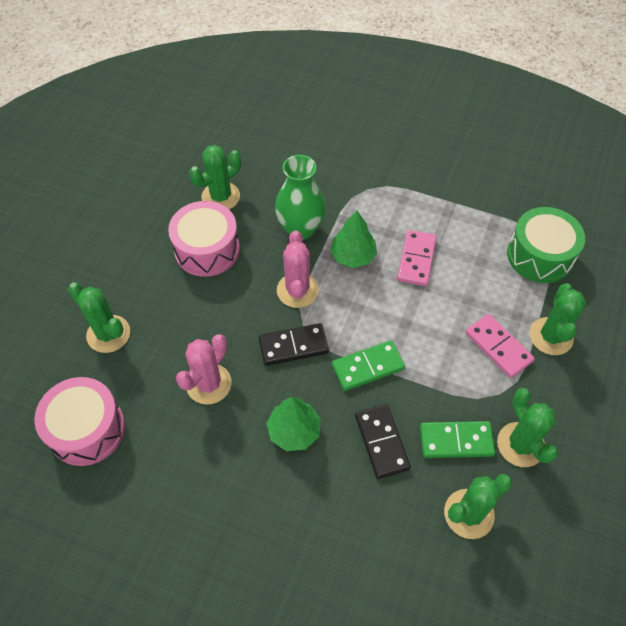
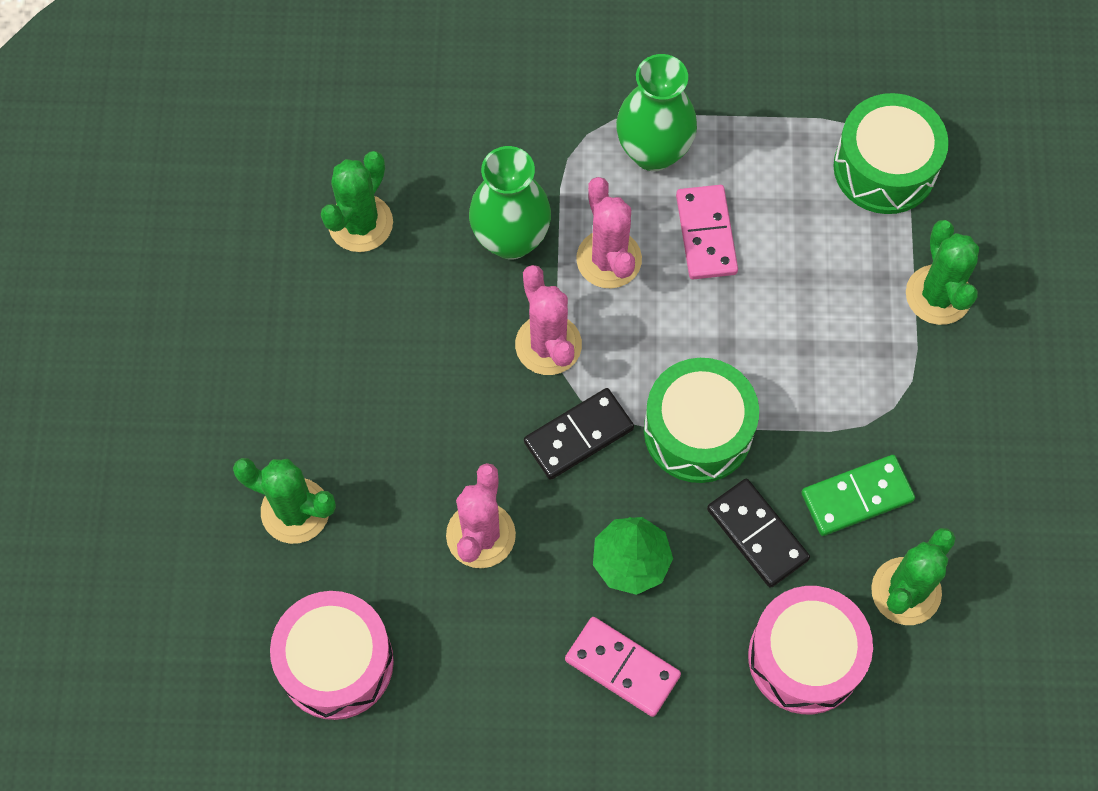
camera: 20 degrees left, 10 degrees up
(207, 249) = (380, 322): pink drum -> pink drum (805, 657)
(353, 256) = (609, 259): green tree -> pink cactus
(368, 367) = (698, 431): green domino -> green drum
(402, 208) = (653, 152): none -> green vase
(498, 347) = (870, 337): pink domino -> pink domino (622, 668)
(520, 444) = (944, 472): green cactus -> none

